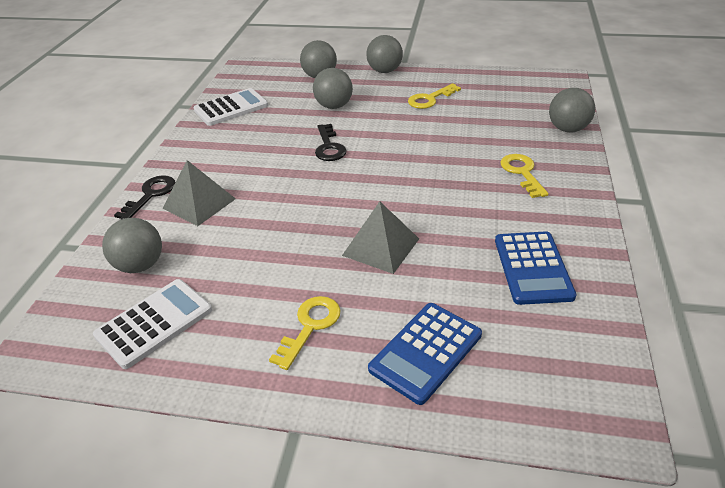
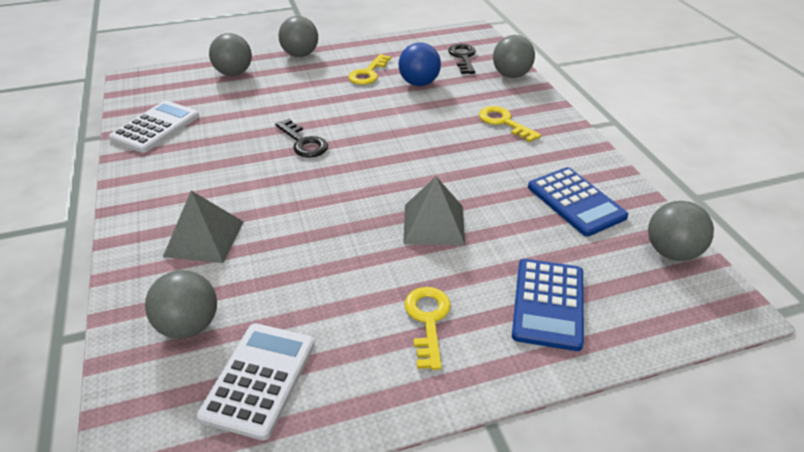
camera: 30 degrees left, 0 degrees up
(151, 195) = (135, 246): black key -> black key (463, 57)
(334, 106) = (275, 100): grey ball -> grey ball (672, 252)
(469, 118) = (419, 83): none -> blue ball

